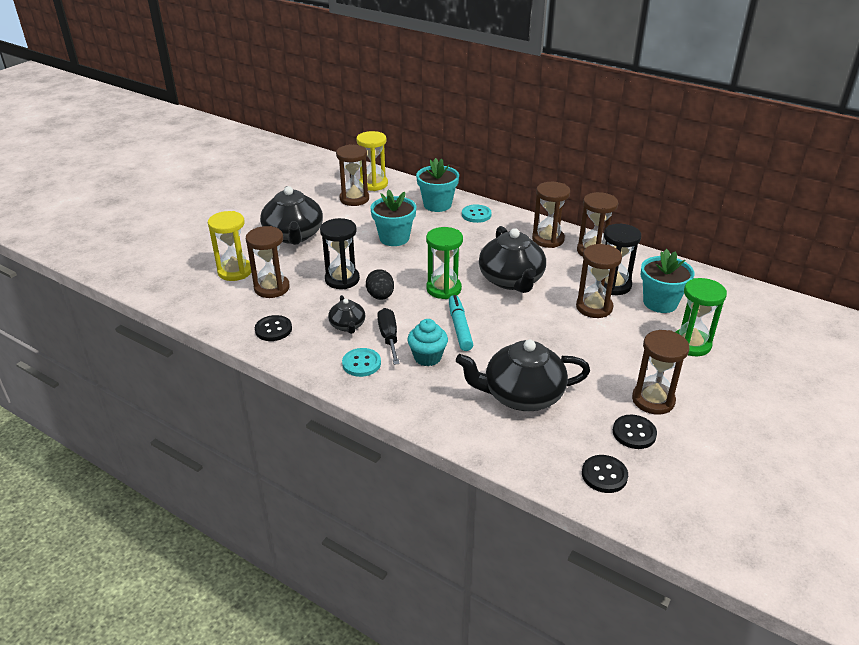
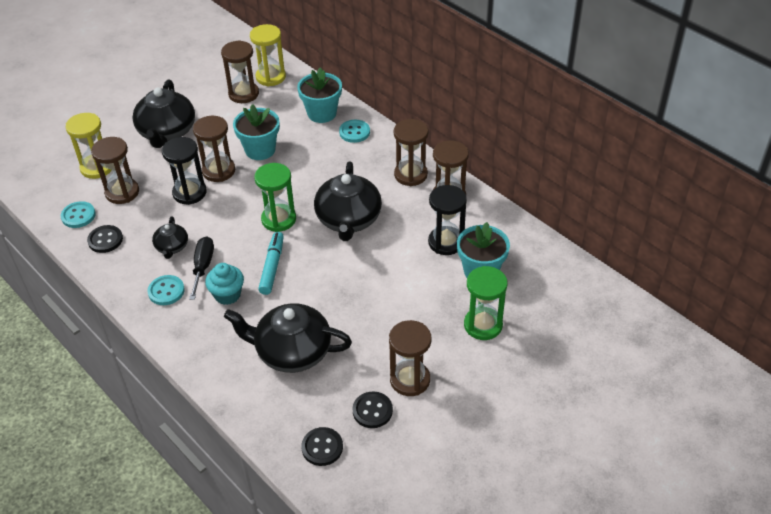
camera: 15 degrees right, 10 degrees up
(234, 313) = (78, 216): none -> turquoise button
(380, 296) = (216, 218): black egg -> none
(594, 307) = (412, 265): brown hourglass -> brown hourglass (218, 171)

